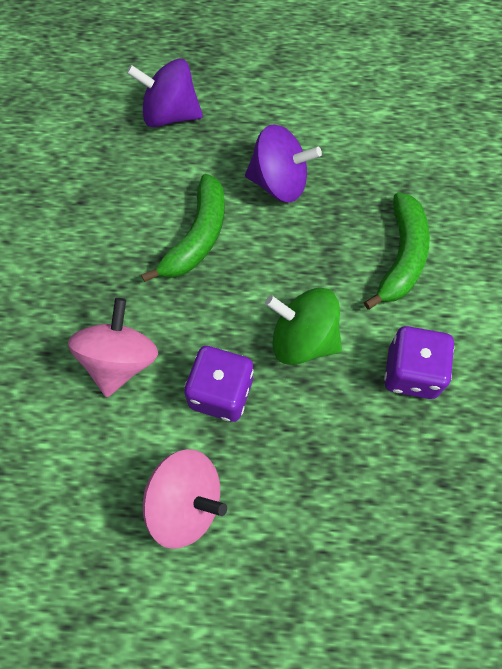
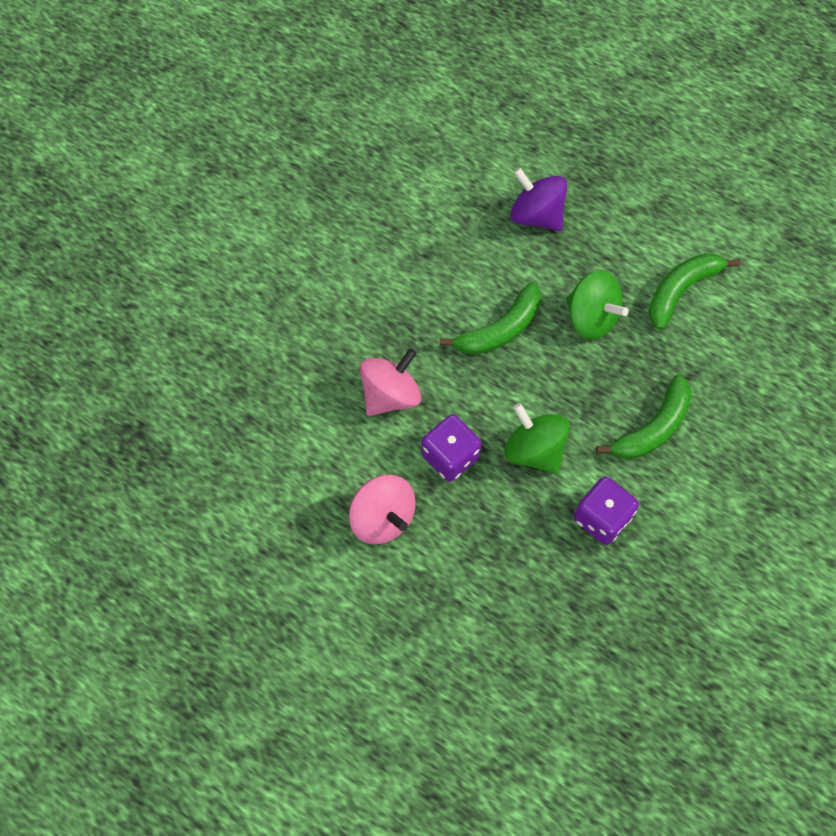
camera: 30 degrees right, 0 degrees up
(279, 183) = (591, 318): purple spinning top -> green spinning top
(345, 120) = (681, 290): none -> green banana

